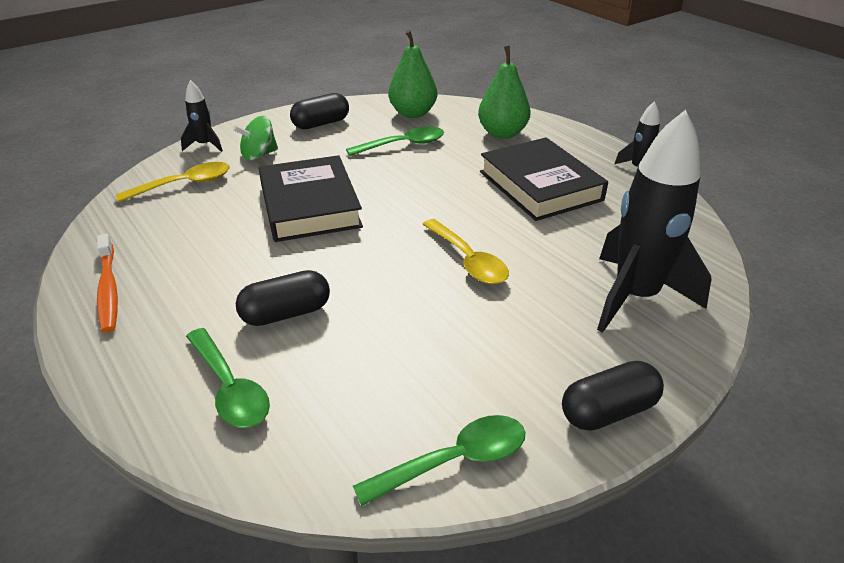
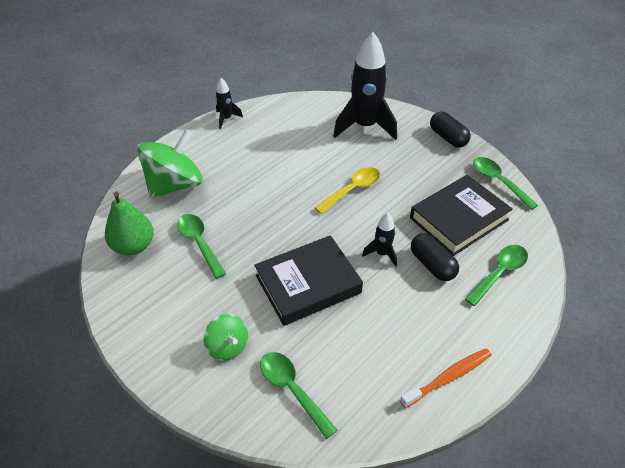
camera: 100 degrees left, 10 degrees up
(184, 184) = (292, 389): yellow spoon -> green spoon
(205, 145) = (211, 403): black rocket -> black rocket (382, 253)
(321, 124) = (157, 313): black capsule -> none
(502, 133) = (175, 185): green pear -> green spinning top
(540, 186) = (256, 162): black book -> black book (458, 219)

